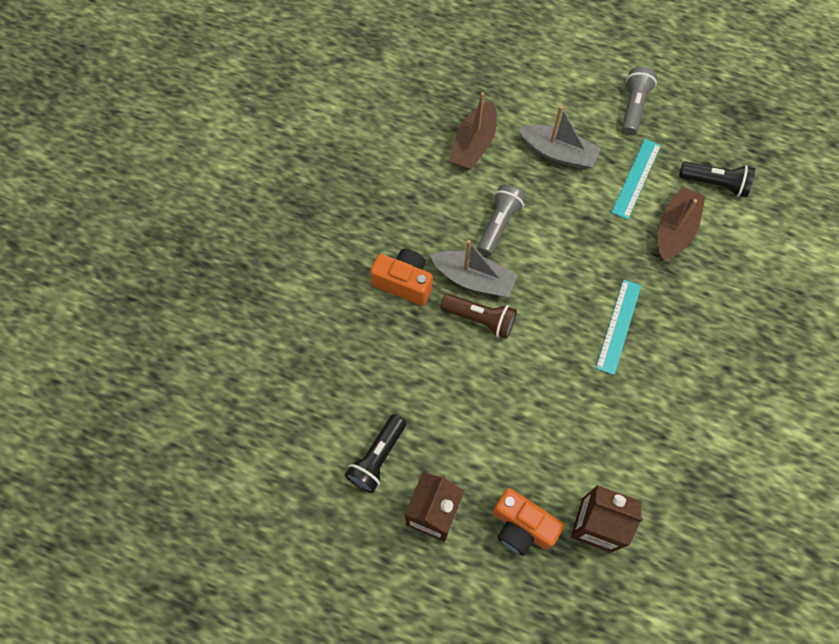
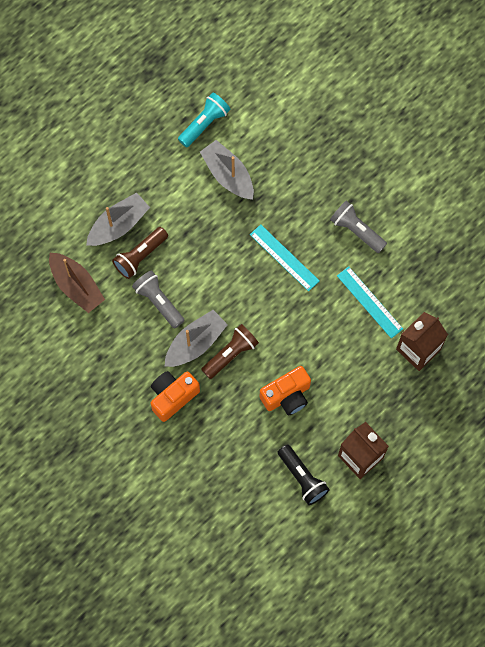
camera: 65 degrees left, 5 degrees up
(521, 527) = (397, 400): orange camera -> orange camera (287, 396)
(537, 187) = (140, 256): none -> brown flashlight
(633, 107) = (106, 145): grey flashlight -> grey flashlight (356, 230)
(636, 178) = (170, 178): turquoise ruler -> turquoise ruler (369, 302)
(675, 230) = (228, 175): brown boat -> grey boat
(715, 183) = (204, 124): black flashlight -> turquoise flashlight

